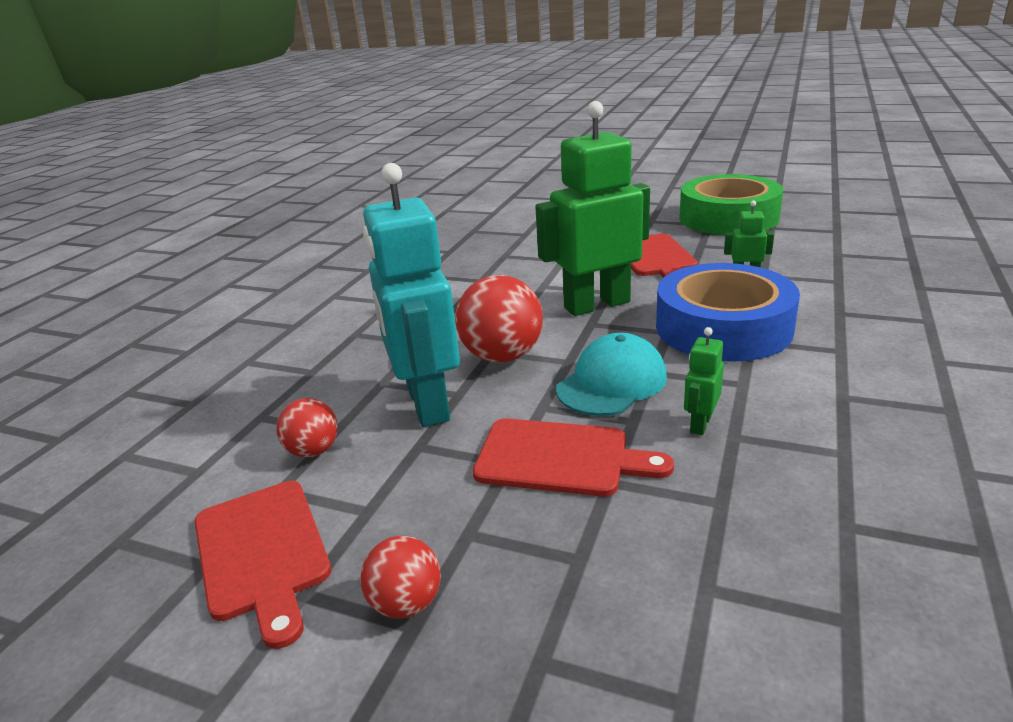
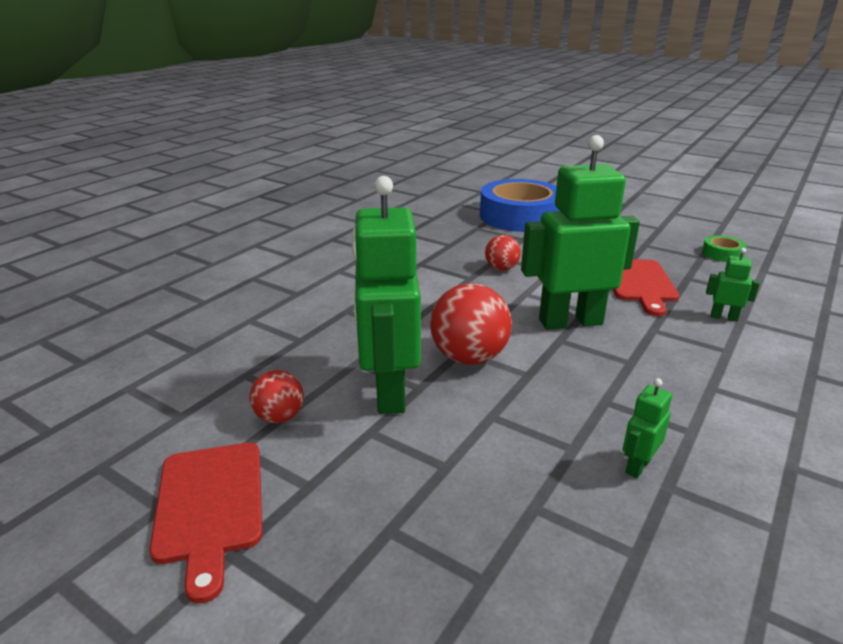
camera: 10 degrees right, 0 degrees up
(406, 603) = (316, 587): red ball -> red ball (501, 268)
(426, 404) = (388, 391): turquoise robot -> green robot
(560, 458) = (494, 472): red cutting board -> none
(612, 382) = (563, 404): turquoise cap -> none
(723, 327) = (687, 368): blue tape -> blue tape (520, 216)
(728, 218) = (722, 254): green tape -> green tape, size x0.41

